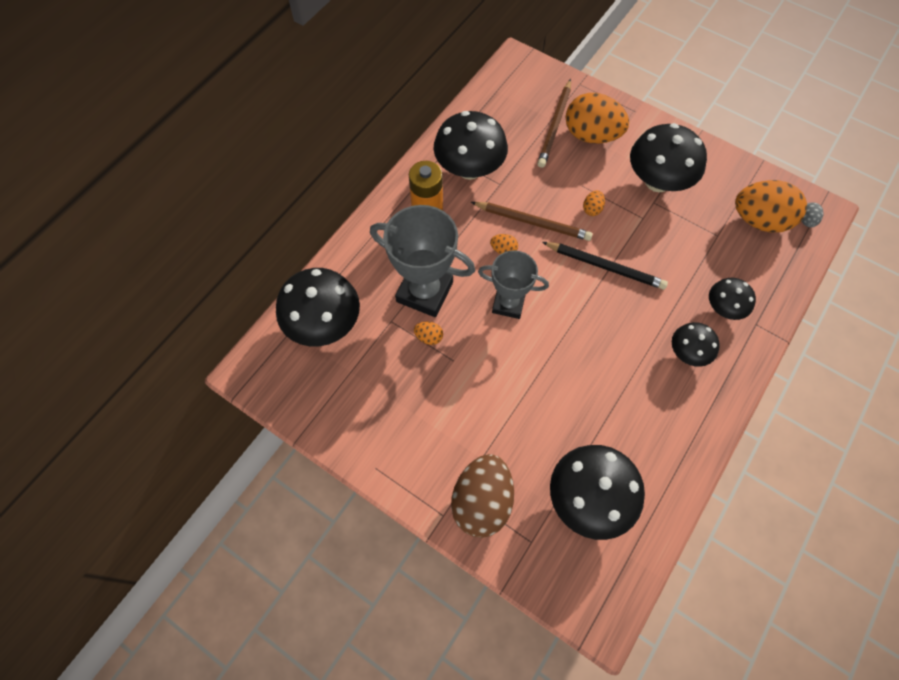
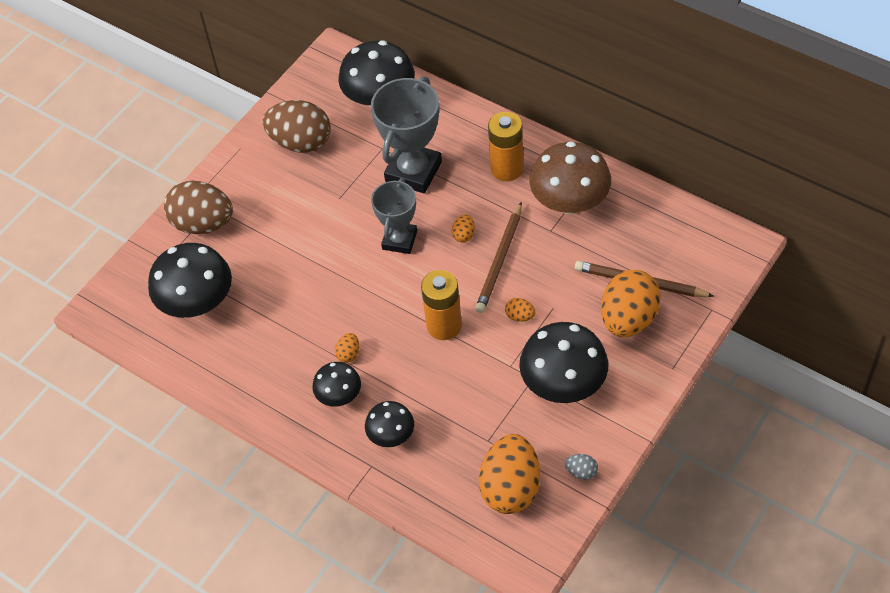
camera: 95 degrees right, 10 degrees down
(375, 401) = (301, 142): none -> brown egg
(429, 337) = (364, 178): orange egg -> orange egg (348, 354)
(469, 168) = (570, 202): black mushroom -> brown mushroom
(605, 267) = (444, 325): black pencil -> orange battery
(806, 221) = (512, 541): grey egg -> grey egg (581, 472)

